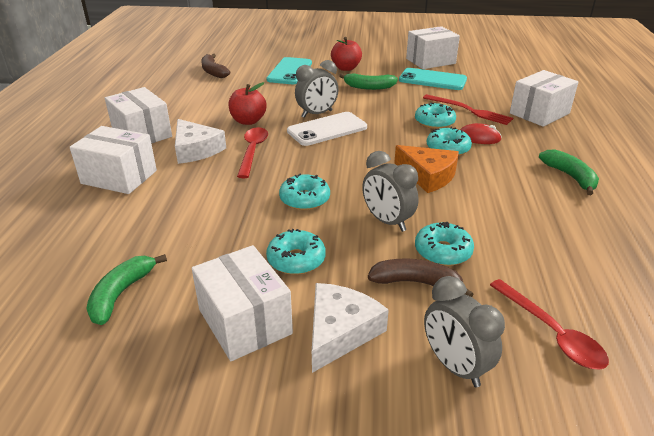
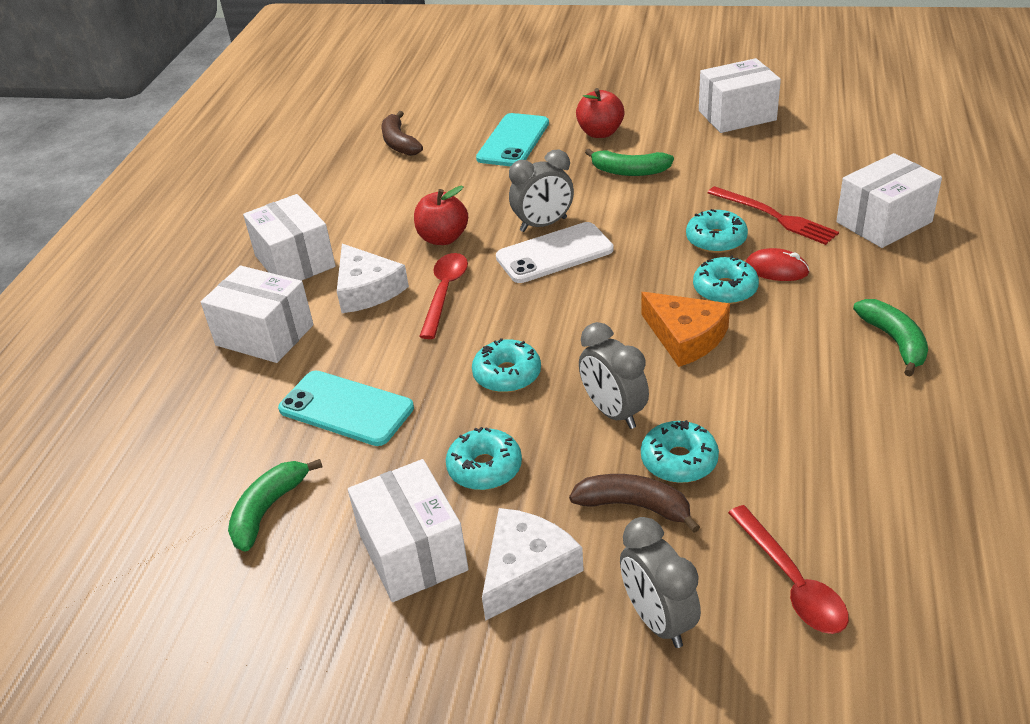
camera: 10 degrees right, 5 degrees up
(432, 80) = (731, 155): turquoise phone -> turquoise phone (346, 408)

